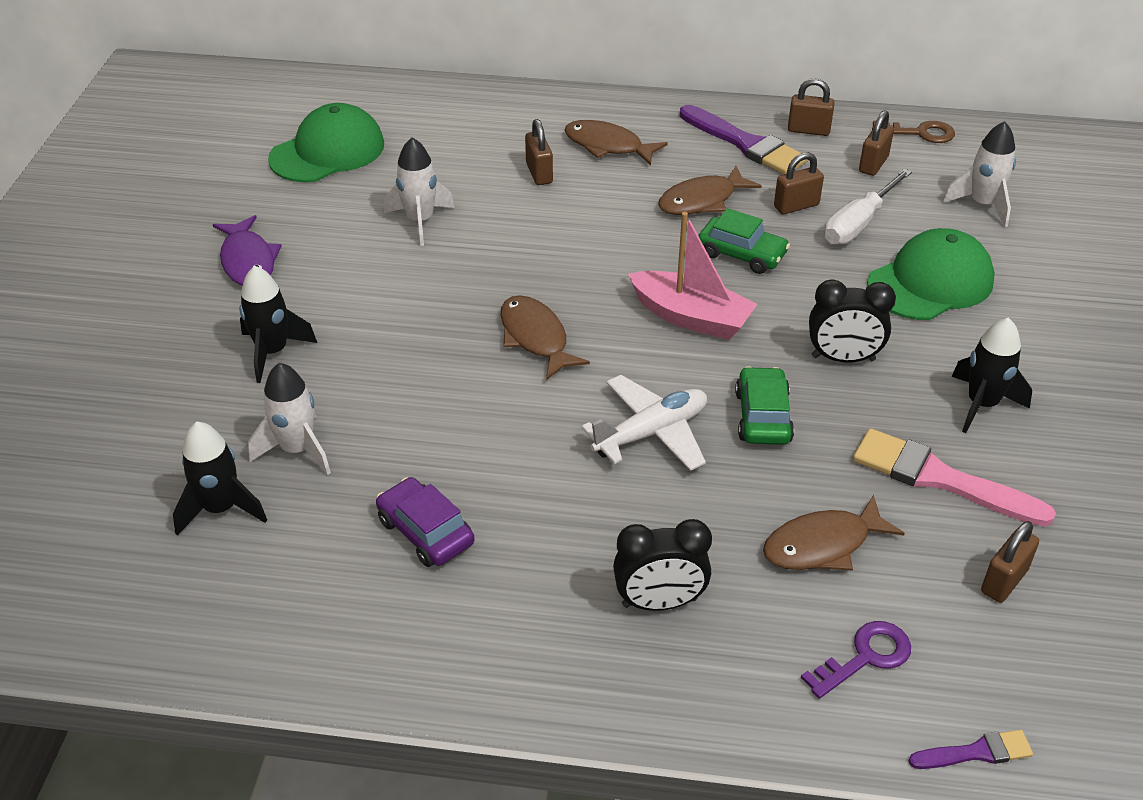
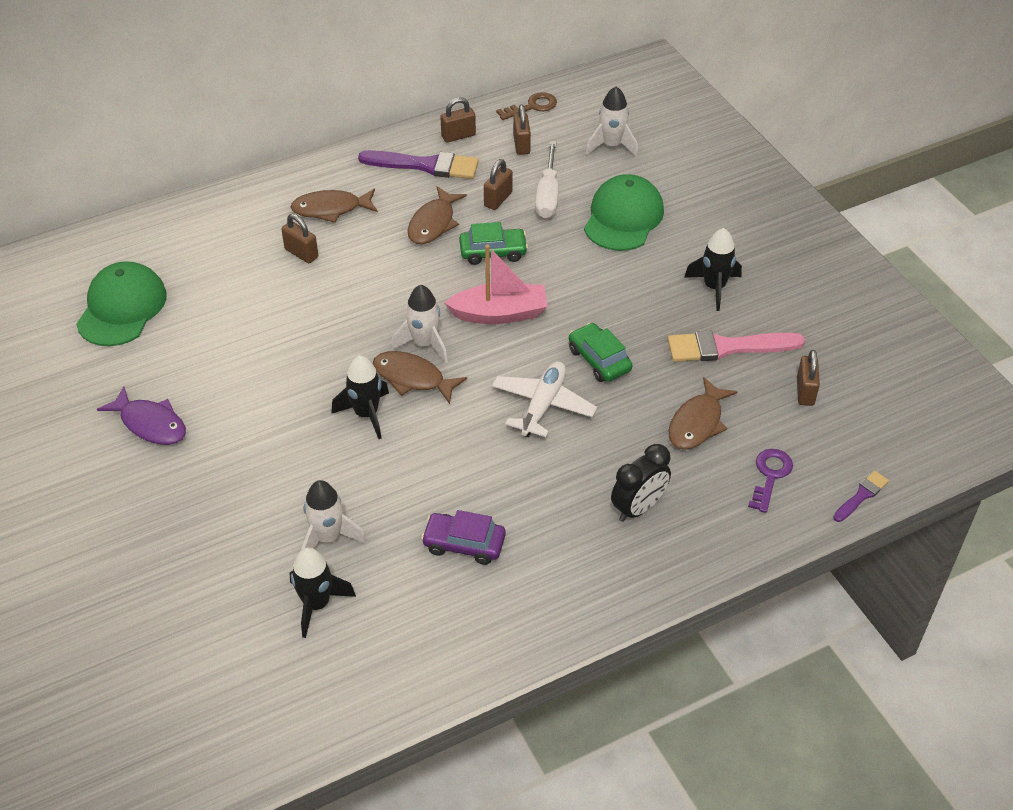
camera: 35 degrees left, 5 degrees up
(272, 352) = (240, 481): black rocket -> black rocket (366, 414)
(420, 221) = (250, 331): white rocket -> white rocket (424, 344)
(843, 358) = (614, 296): black clock -> none

